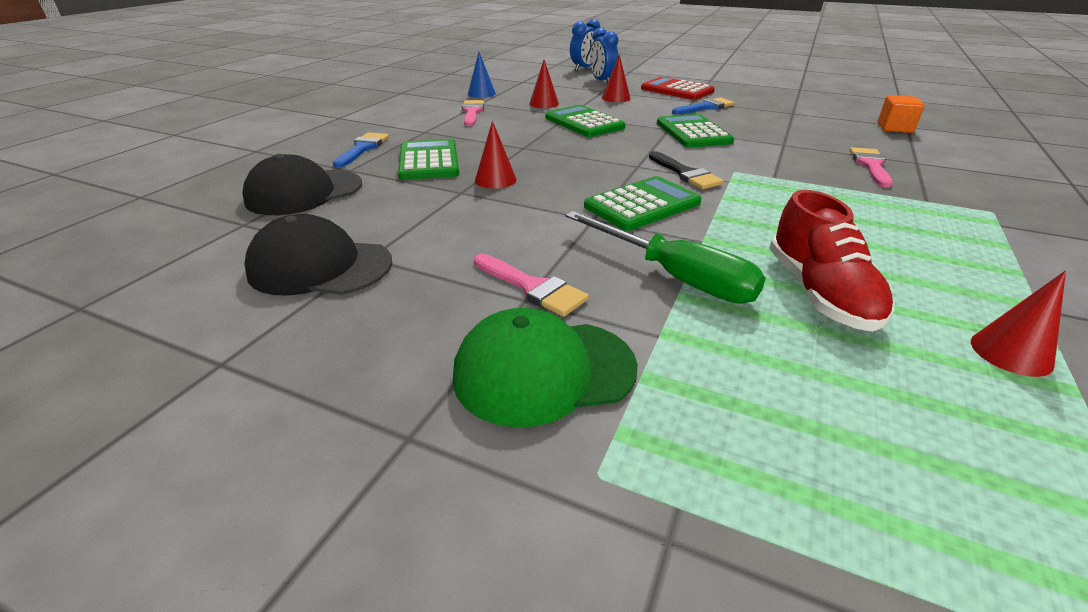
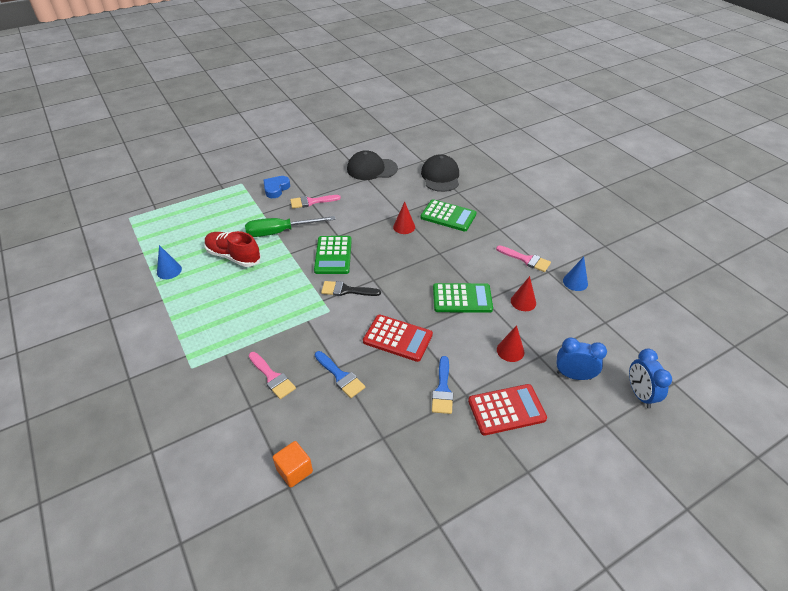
camera: 125 degrees right, 10 degrees up
(319, 266) = (371, 169): black cap -> black cap turned 135 degrees counterclockwise
(362, 148) = (486, 202): blue brush -> blue brush (340, 376)
(543, 371) = (276, 189): green cap -> blue heart
(693, 132) = (397, 338): green calculator -> red calculator
(1011, 353) = (169, 271): red cone -> blue cone

